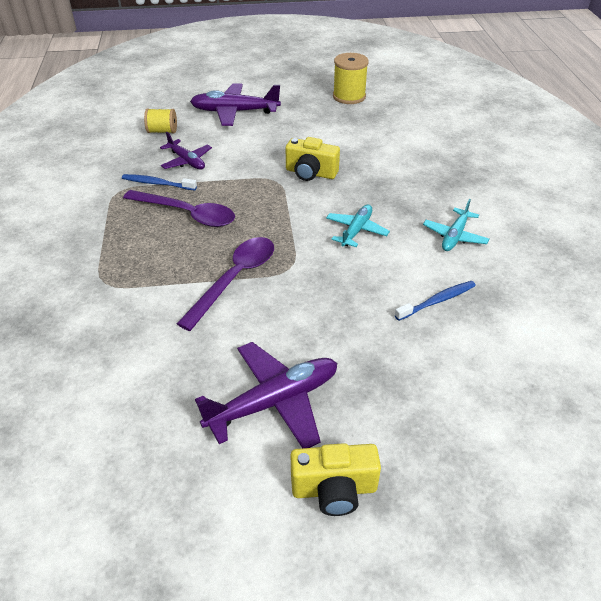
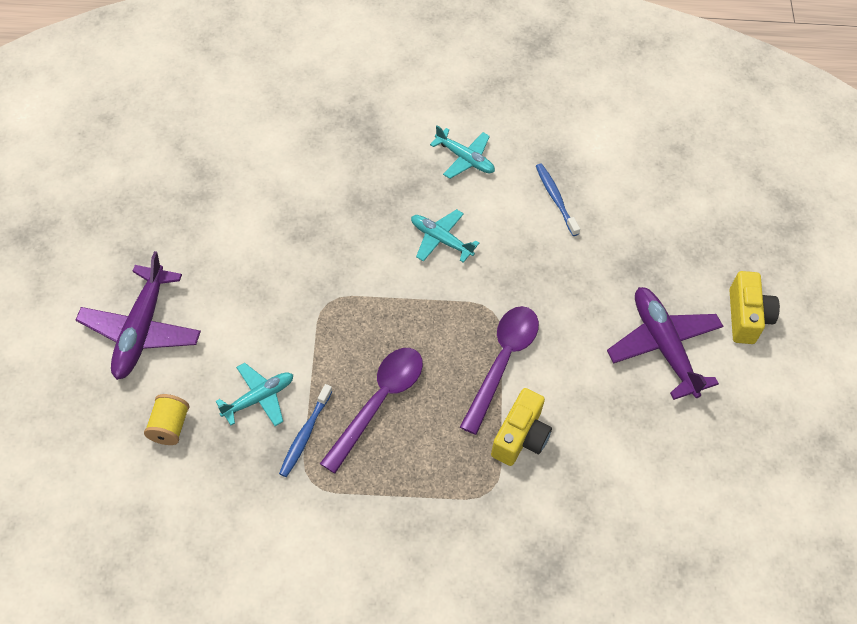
camera: 85 degrees left, 15 degrees up
(187, 161) = (259, 398): purple plane -> turquoise plane
(235, 279) = (502, 362): purple spoon -> purple spoon turned 75 degrees clockwise
(311, 173) = (321, 263): yellow camera -> yellow camera (520, 437)
(349, 96) = (142, 187): yellow spool -> none

